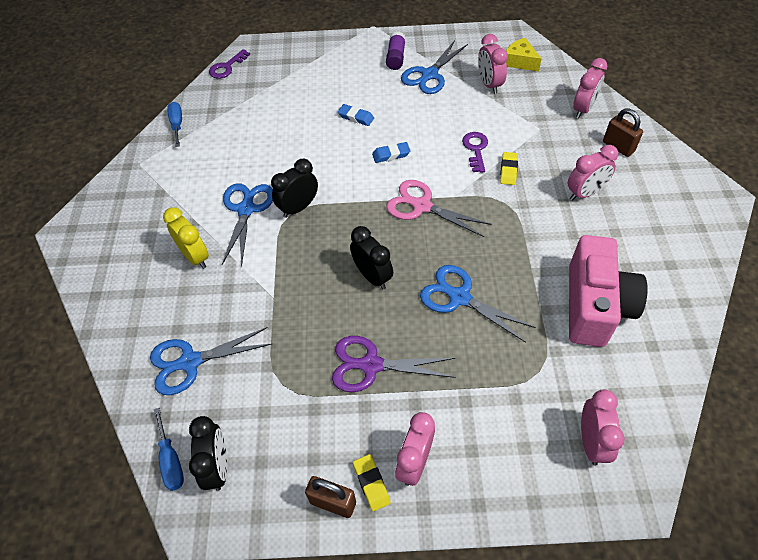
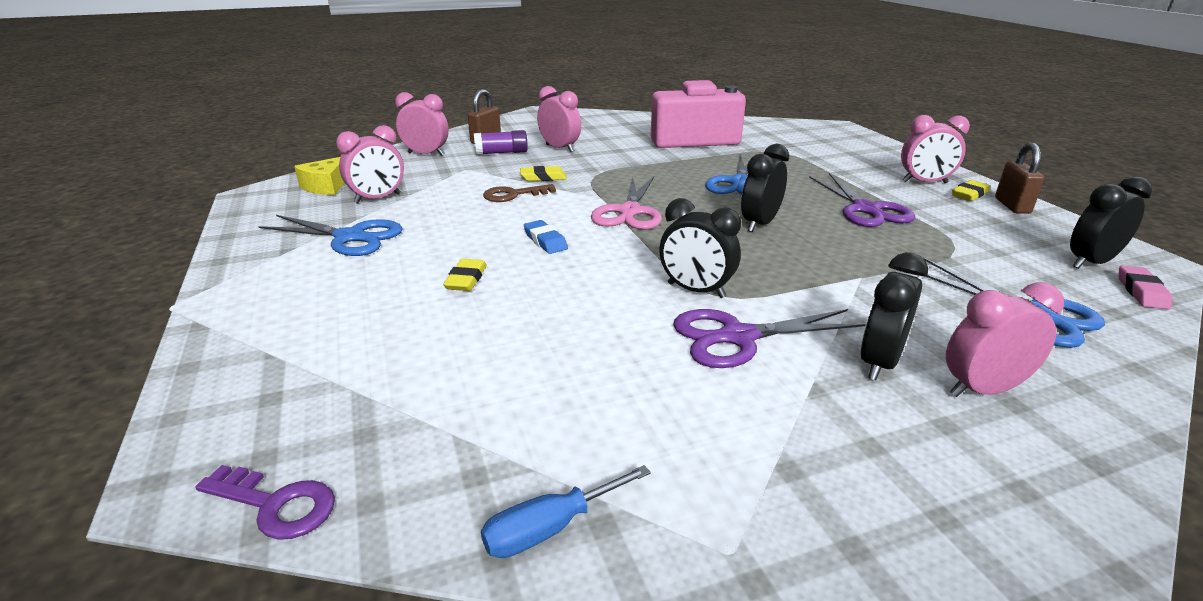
camera: 110 degrees left, 25 degrees down
(171, 460) = (1141, 292): blue screwdriver -> pink eraser
(195, 257) = (879, 363): yellow clock -> black clock
(246, 209) = (738, 337): blue scissors -> purple scissors
(356, 117) = (466, 279): blue eraser -> yellow eraser
(395, 57) = (293, 269): purple glue stick -> purple glue stick (501, 153)
(475, 149) = (513, 195): purple key -> brown key
(591, 442) = (816, 137): pink clock -> pink clock (982, 390)

